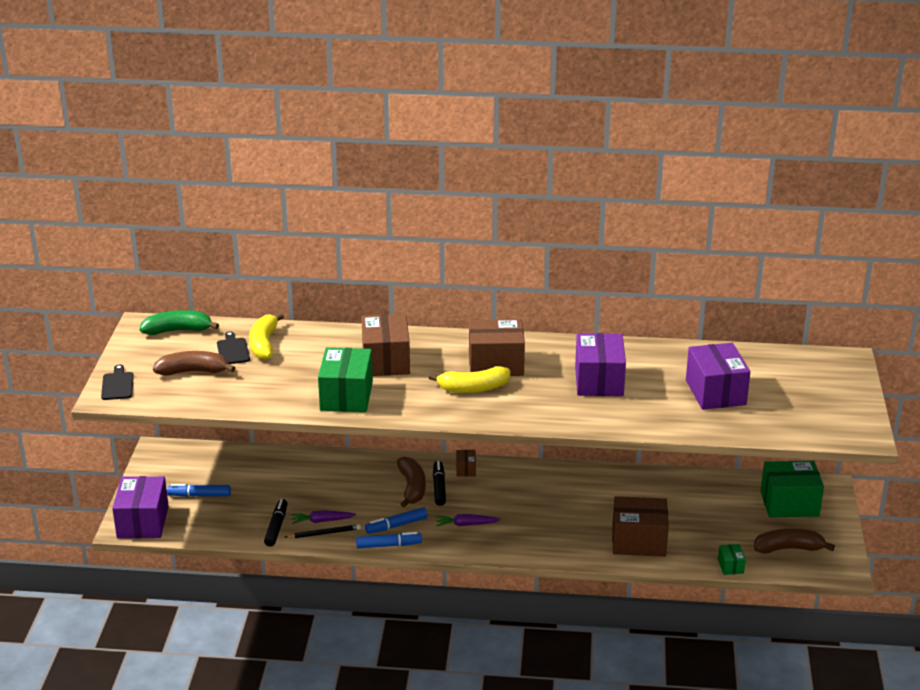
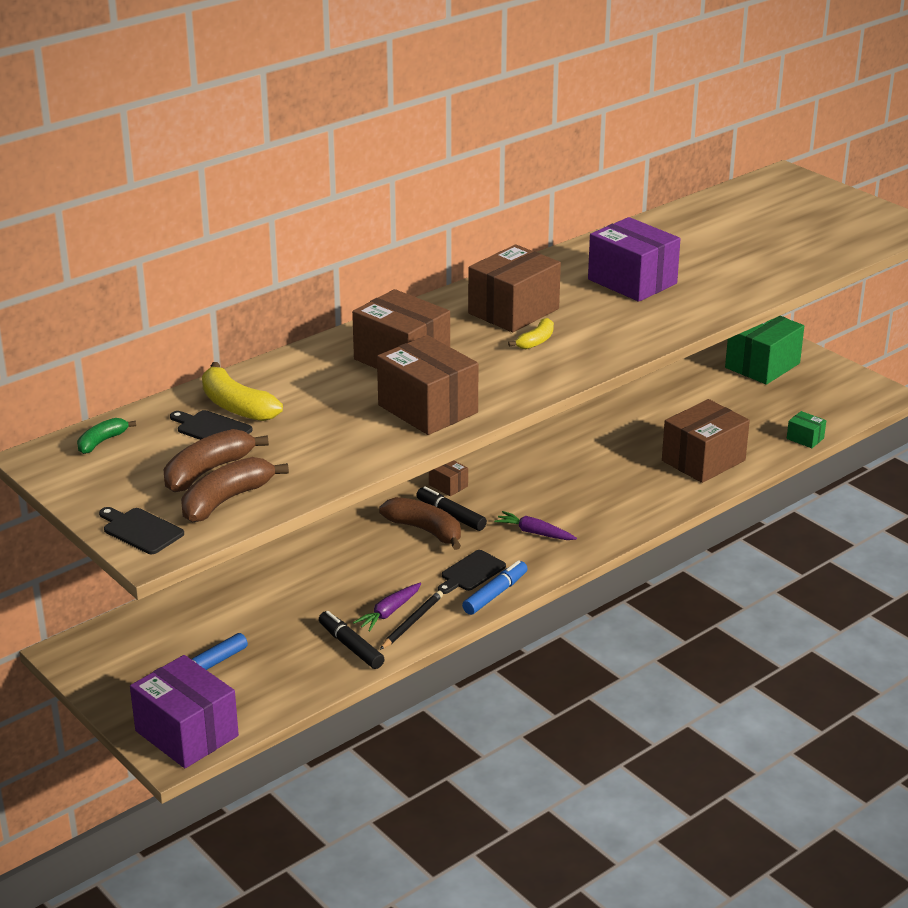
camera: 45 degrees left, 0 degrees up
(178, 330) = (102, 441): green banana -> green banana, size x0.58
(346, 396) = (428, 409): green box -> brown box
(396, 525) = (471, 572): blue marker -> black cutting board
(466, 524) = (534, 533): purple carrot -> purple carrot turned 75 degrees clockwise
(473, 388) = (536, 341): yellow banana -> yellow banana, size x0.58
(715, 392) = (741, 245): purple box -> none
(788, 548) = (821, 400): brown banana -> brown banana (226, 500)

